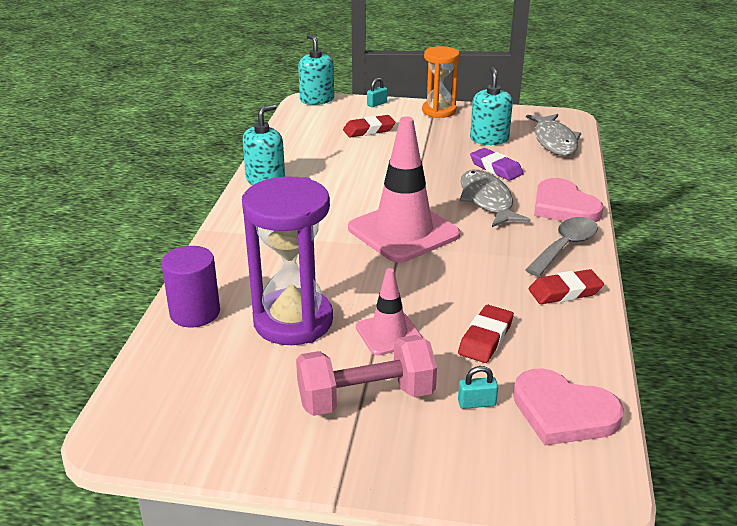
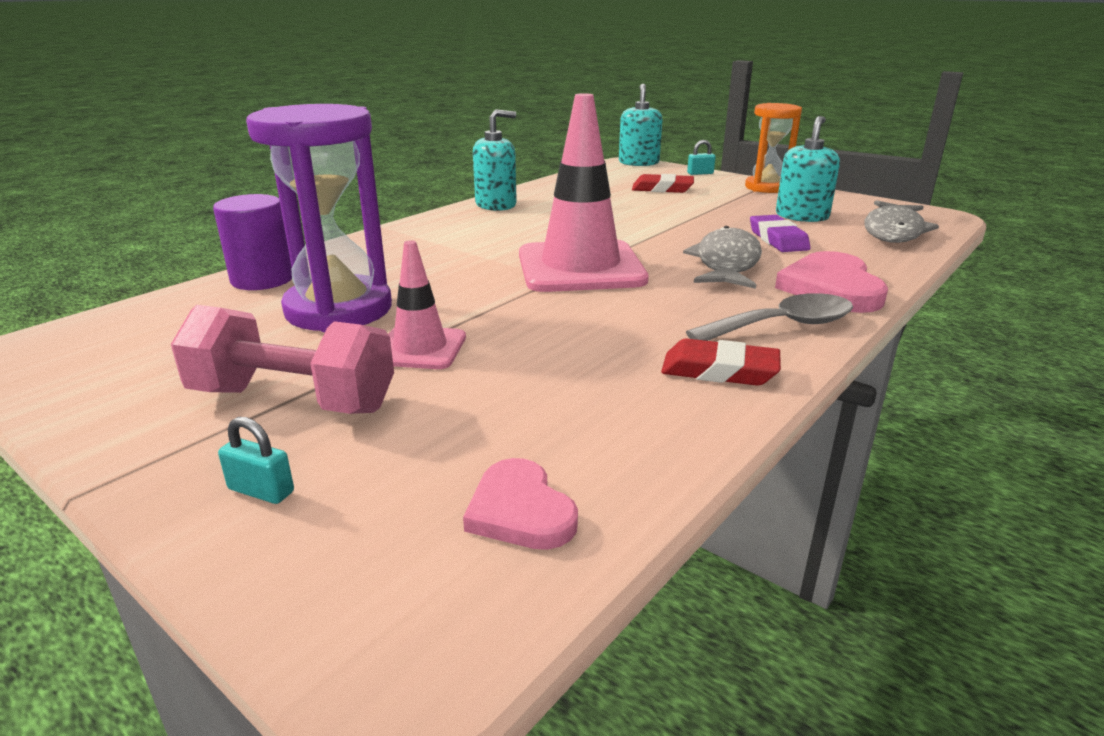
camera: 30 degrees right, 5 degrees down
(476, 403) = (413, 453): turquoise padlock -> turquoise padlock (261, 490)
(485, 338) = (533, 387): red eraser -> none
(563, 412) = (520, 511): pink heart -> pink heart, size x0.63

